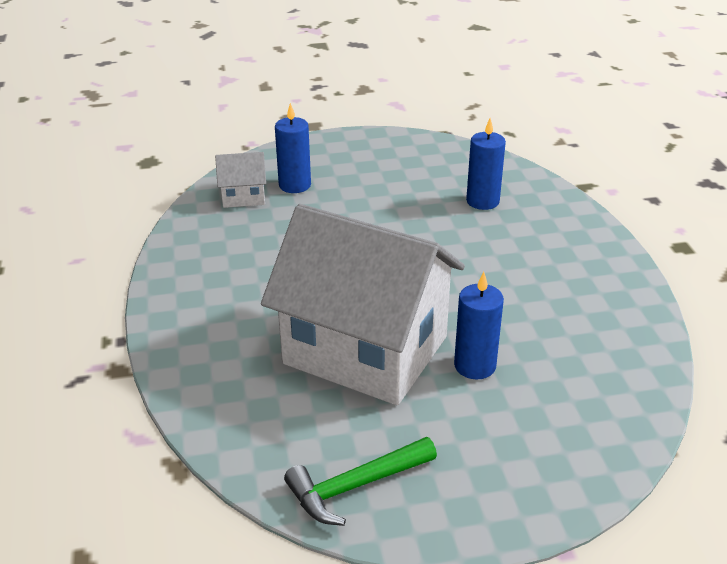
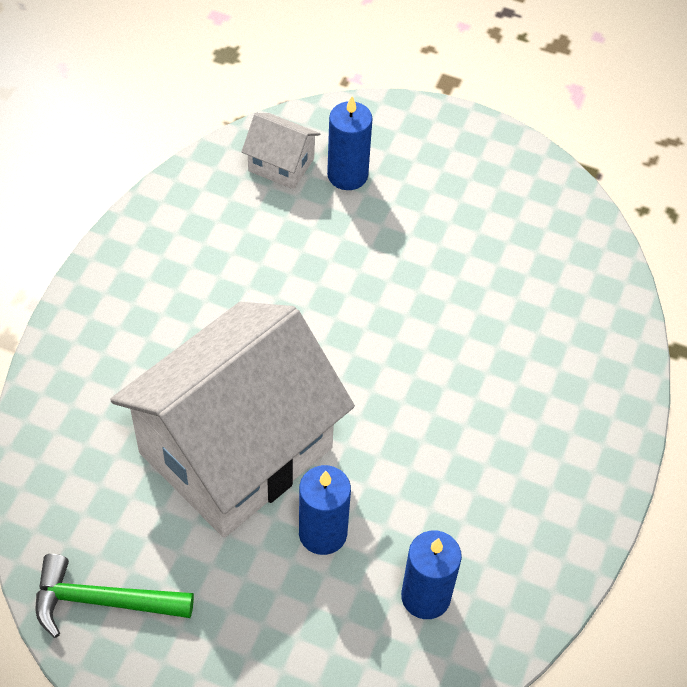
camera: 30 degrees right, 20 degrees up
(365, 350) = (236, 450): white house -> white house turned 75 degrees clockwise
(482, 201) = (533, 311): blue candle -> blue candle (425, 596)

